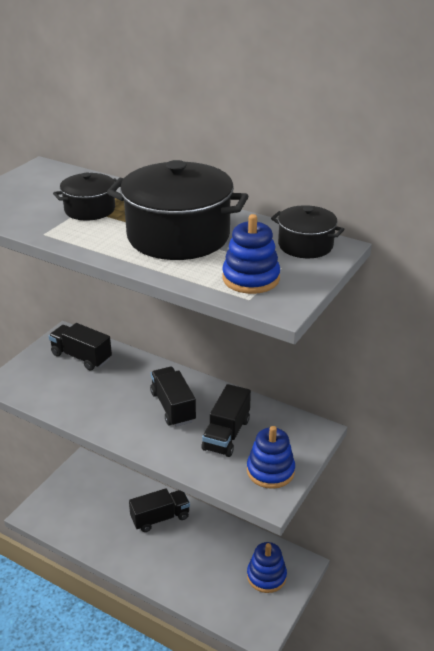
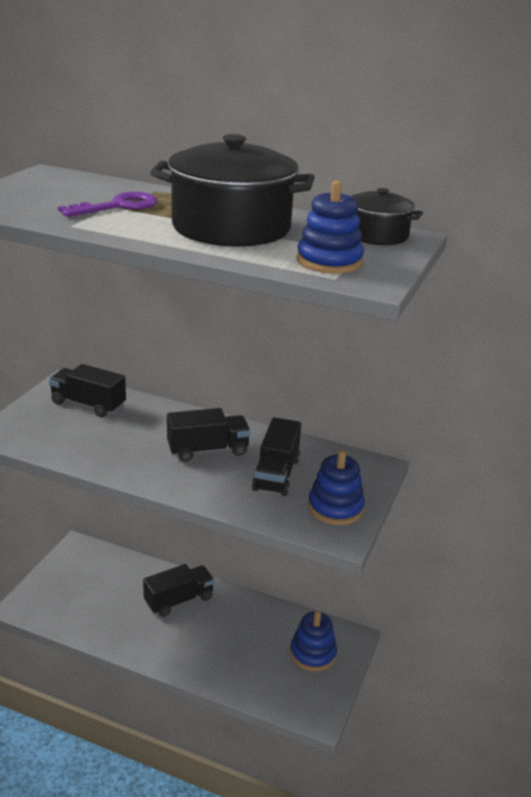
camera: 10 degrees left, 5 degrees down
(89, 209) = (118, 206): black pot -> purple key
(173, 407) = (208, 450): black truck -> black truck turned 105 degrees clockwise

